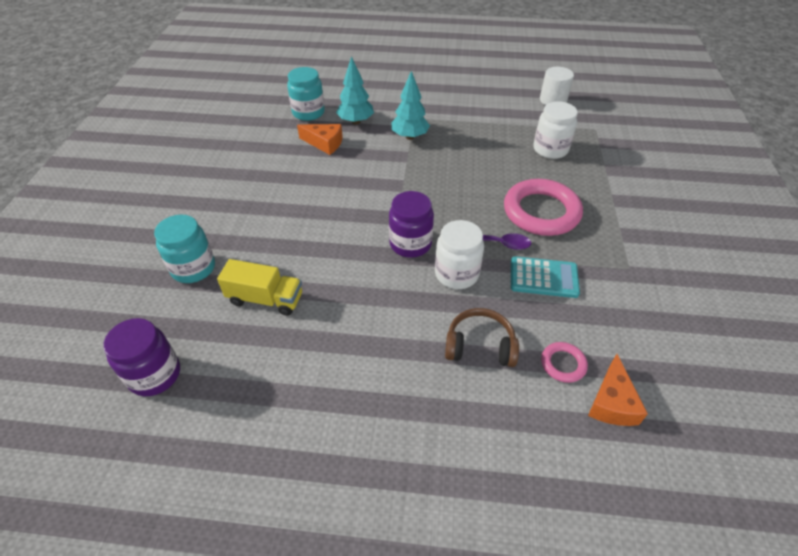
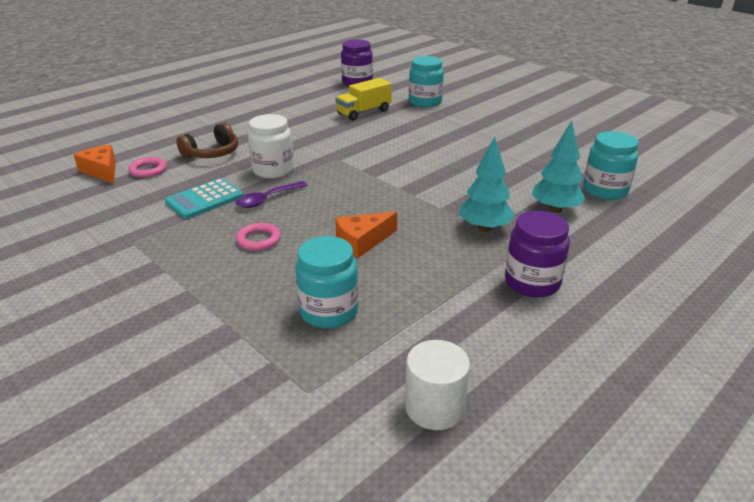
camera: 130 degrees right, 15 degrees down
(324, 143) = (528, 180): orange cheese -> orange cheese (362, 241)
(410, 244) = (331, 166): purple jar -> purple jar (532, 282)
(541, 212) = (259, 240): pink ring -> pink ring, size x0.46
(550, 149) = (329, 311): white jar -> turquoise jar

